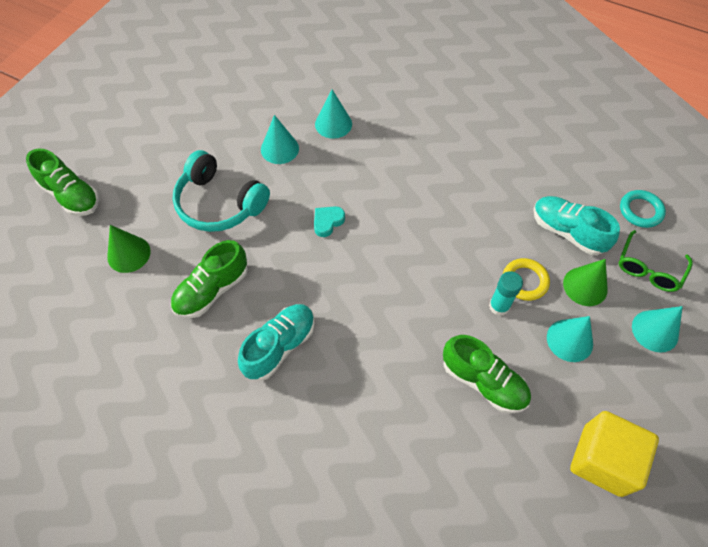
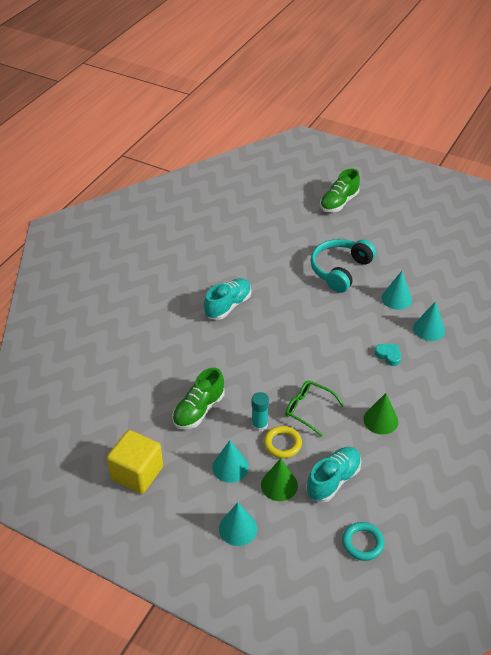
camera: 90 degrees right, 15 degrees down
(129, 254) = (295, 233): green cone -> green cone (380, 420)
(212, 290) = (269, 272): green shoe -> none
(280, 346) = (228, 306): turquoise shoe -> turquoise shoe turned 90 degrees counterclockwise
(327, 222) = (329, 327): turquoise heart -> turquoise heart (388, 356)
(648, 269) = (298, 536): green glasses -> green glasses (308, 409)

